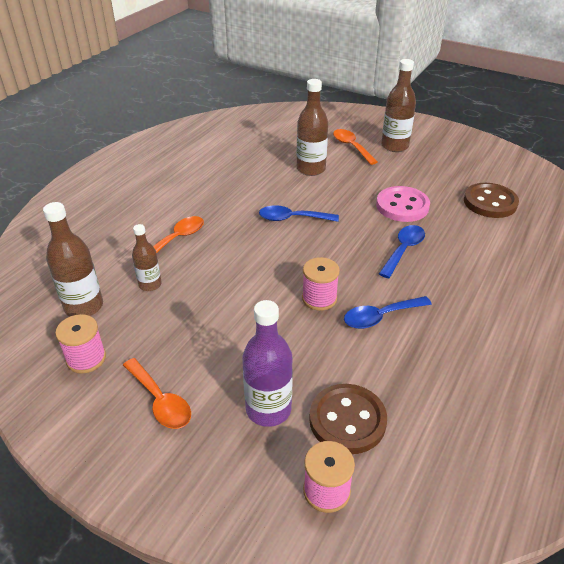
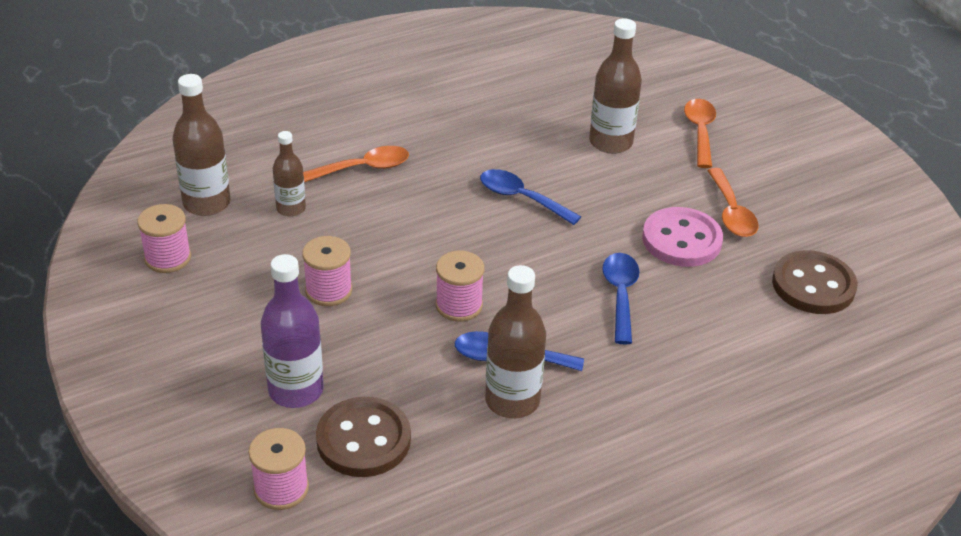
camera: 30 degrees right, 0 degrees up
(160, 401) = (202, 331): orange spoon -> orange spoon (731, 212)
(226, 328) = (328, 290): none -> pink spool
(394, 146) = (764, 154): brown bottle -> brown bottle (512, 400)
(403, 250) = (620, 295): blue spoon -> blue spoon turned 60 degrees counterclockwise

